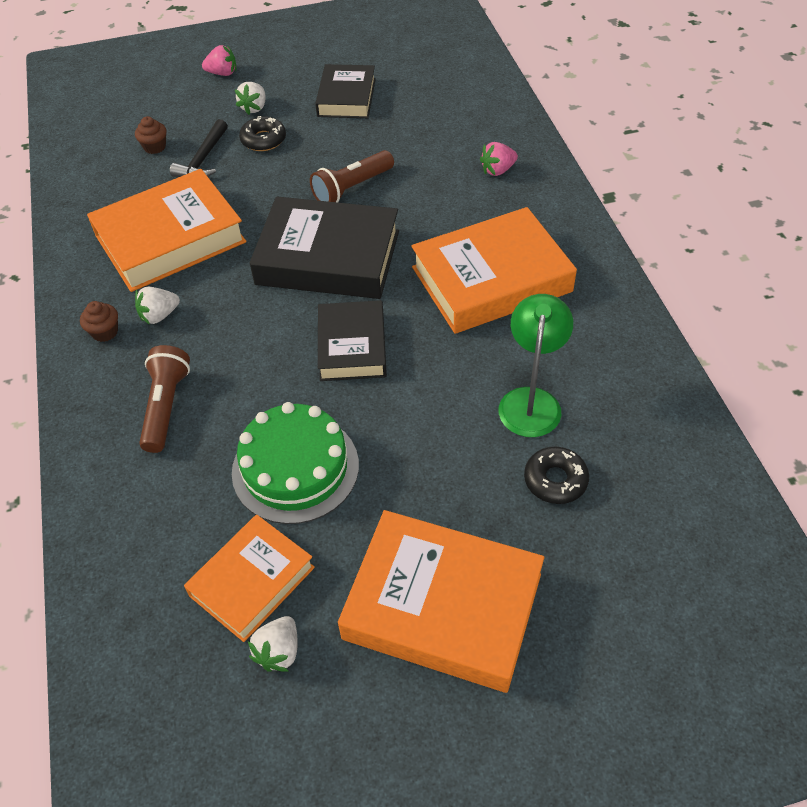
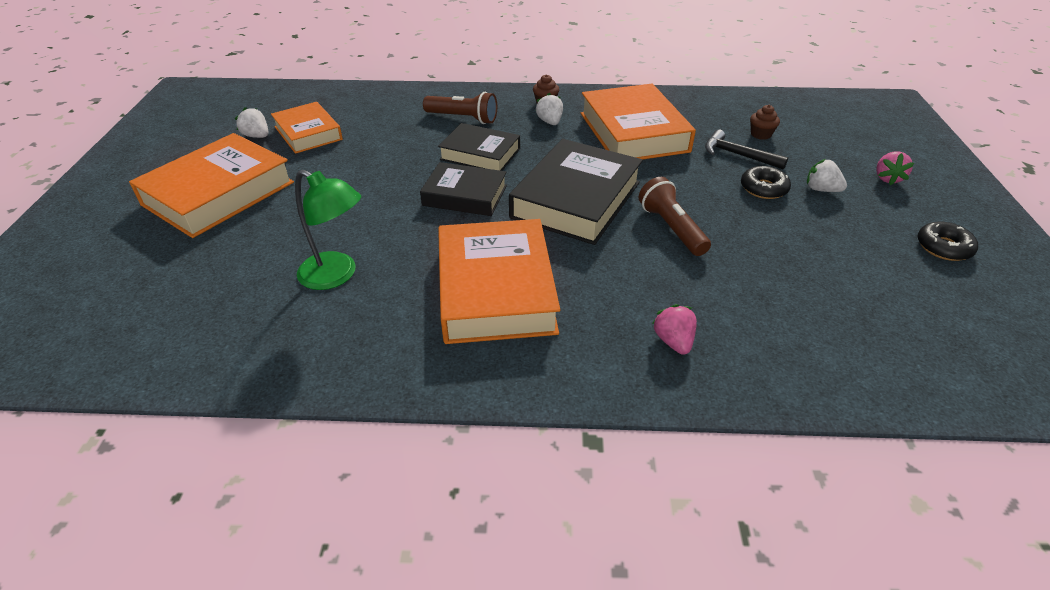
camera: 105 degrees right, 10 degrees down
(295, 468) = (373, 156): green cake -> none
(347, 97) = (840, 251): black book -> black book (480, 154)
(555, 480) = (253, 267): black donut -> black donut (943, 247)

